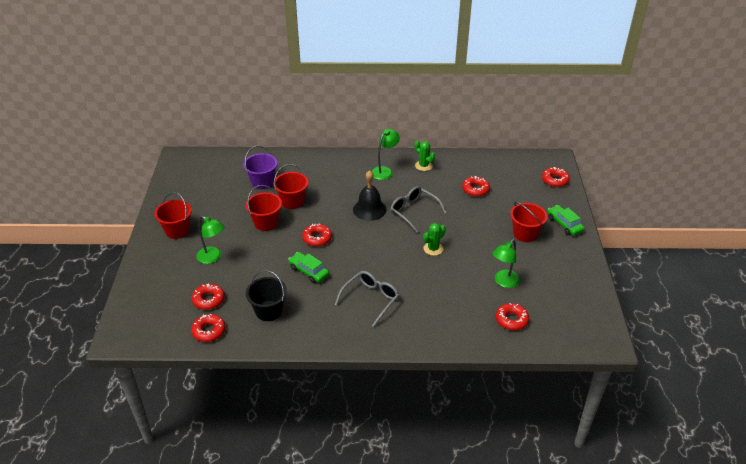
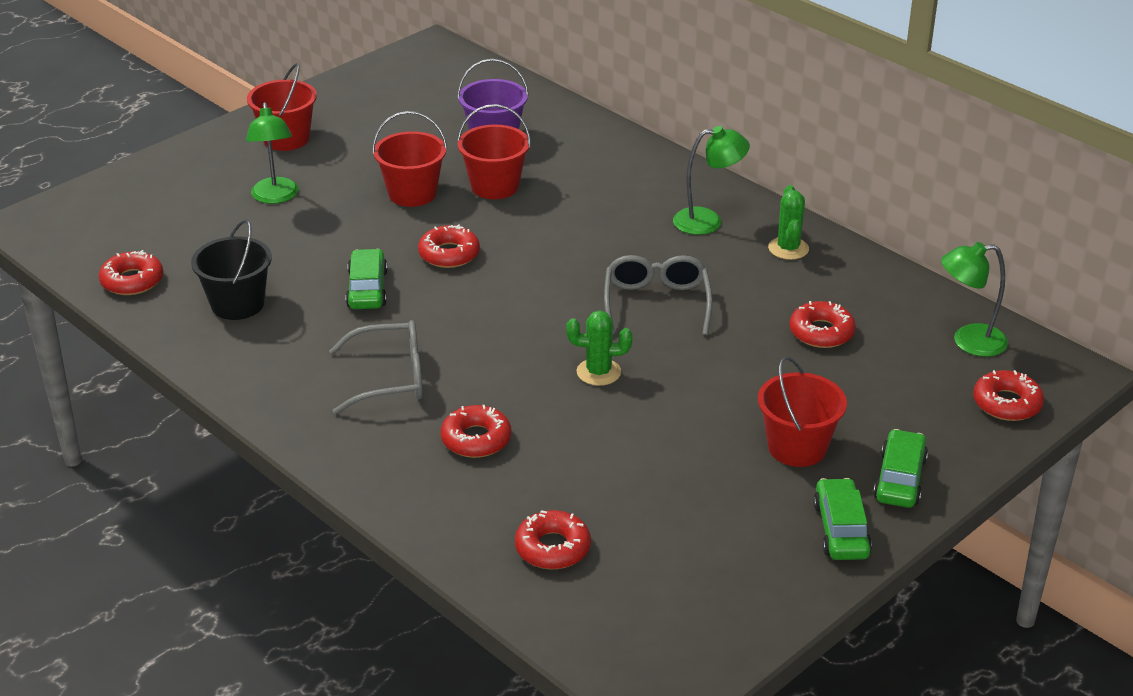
camera: 45 degrees right, 5 degrees down
(208, 300) = (190, 244): red donut -> red donut (476, 439)
(369, 209) = (591, 260): black bell -> none
(503, 282) = (633, 490): green lamp -> green lamp (968, 341)
(574, 252) = (841, 530): none -> green car

